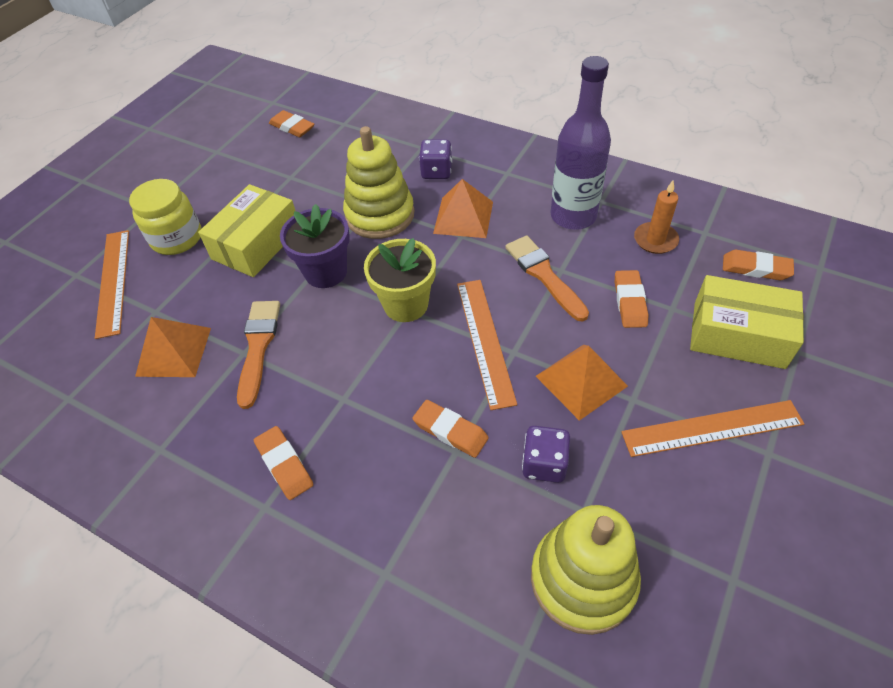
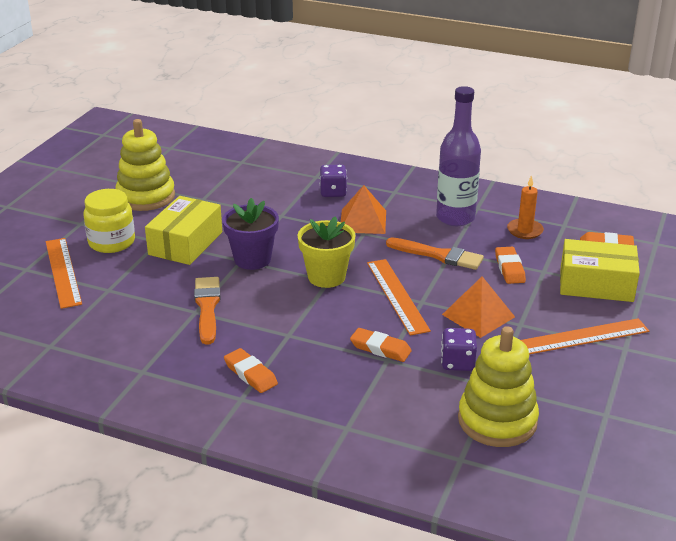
camera: 10 degrees left, 20 degrees down
(174, 351) = (134, 313): orange pyramid -> none
(292, 127) = (194, 165): orange eraser -> none
(380, 215) = (290, 222): yellow stacking toy -> yellow stacking toy (146, 197)
(544, 275) = (438, 255): orange brush -> orange brush turned 150 degrees clockwise

